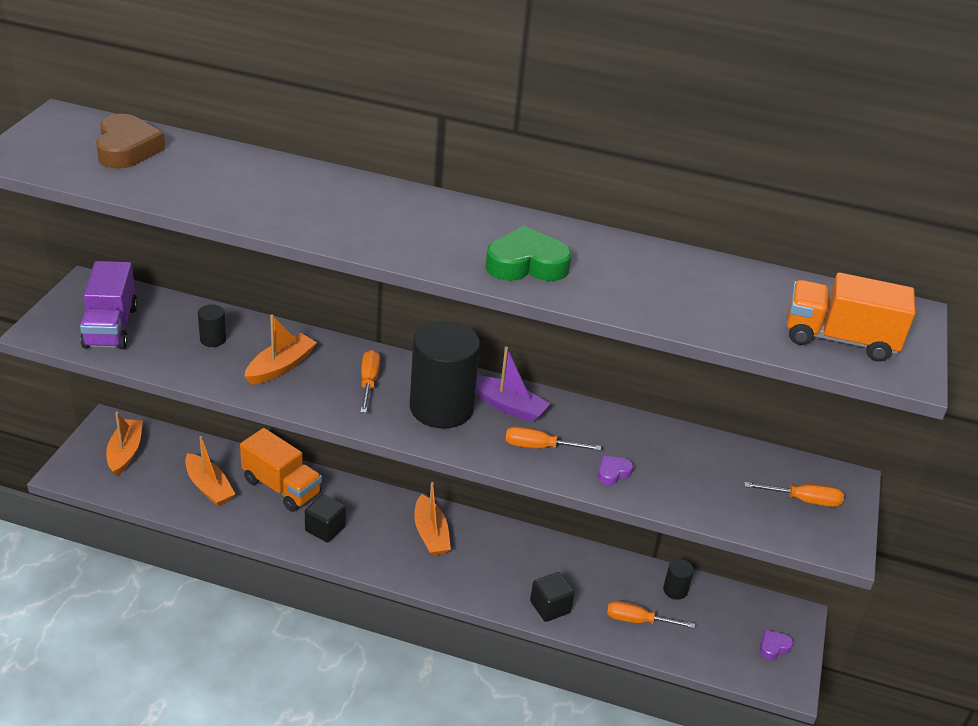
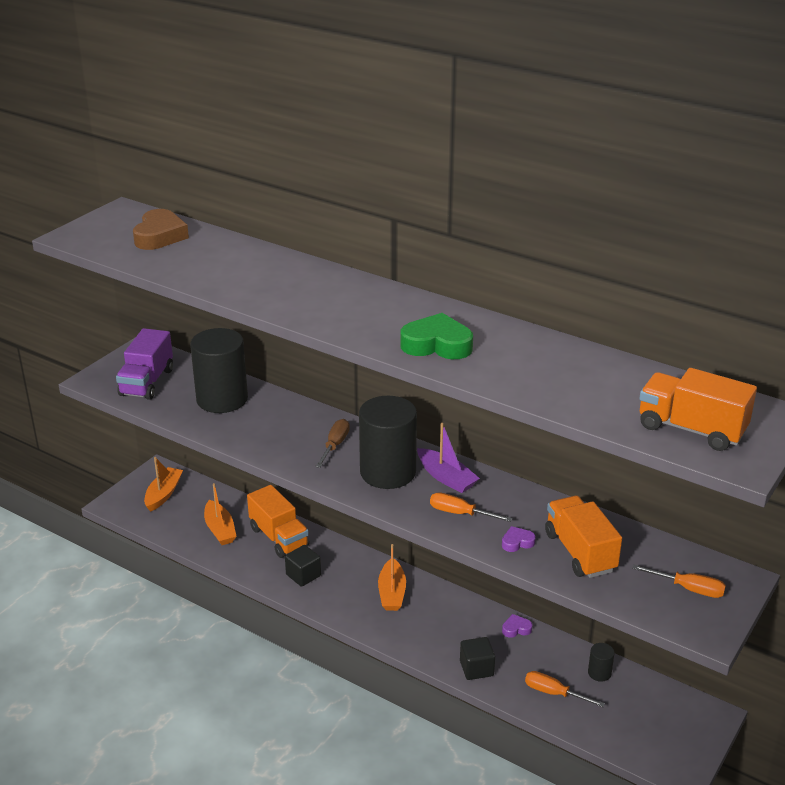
camera: 20 degrees right, 5 degrees down
(213, 339) = (222, 399): black cylinder -> black cylinder, size x2.38
(280, 367) = (267, 426): orange boat -> none
(369, 382) = (335, 445): orange screwdriver -> brown screwdriver
(681, 474) = (580, 552): none -> orange truck
(773, 647) = (678, 737): purple heart -> purple heart (516, 629)

